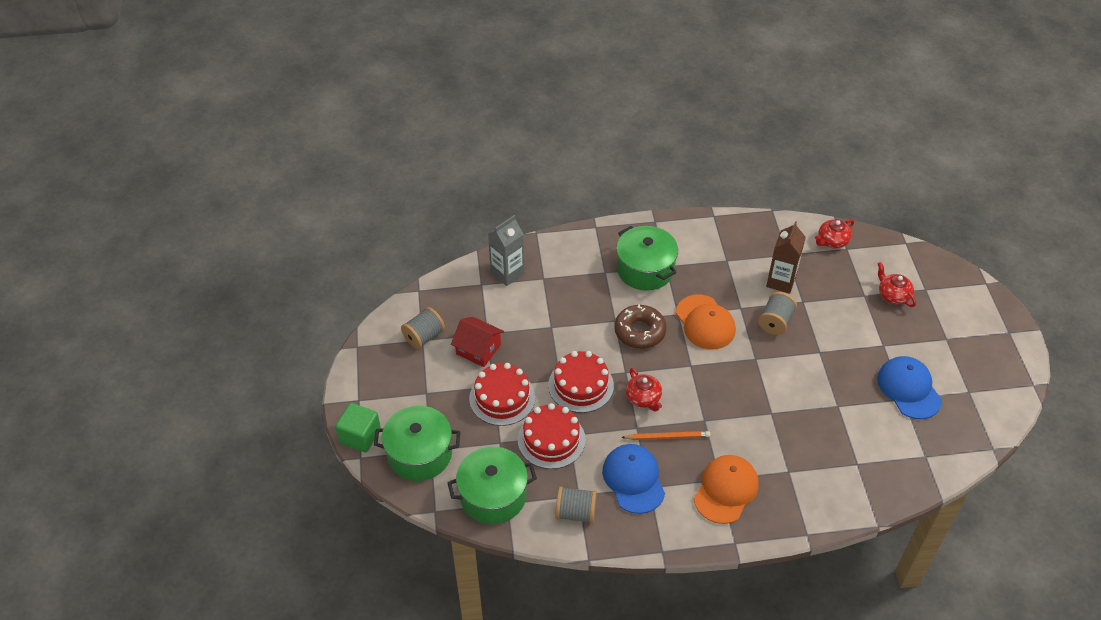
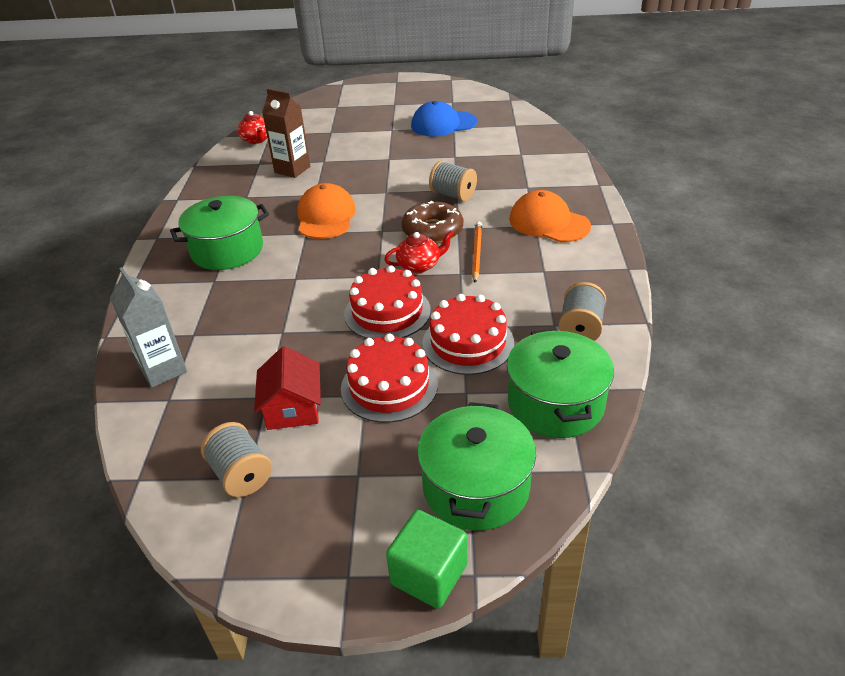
camera: 80 degrees left, 10 degrees down
(478, 349) = (293, 408): red house -> red house turned 45 degrees counterclockwise
(633, 479) = (533, 281): blue cap -> none
(639, 331) = (320, 261): brown donut -> brown donut (432, 230)
(705, 322) = (326, 217): orange cap -> orange cap turned 75 degrees counterclockwise
(775, 322) = (343, 177): grey spool -> grey spool (453, 195)
(893, 295) = (337, 120): red teapot -> none

